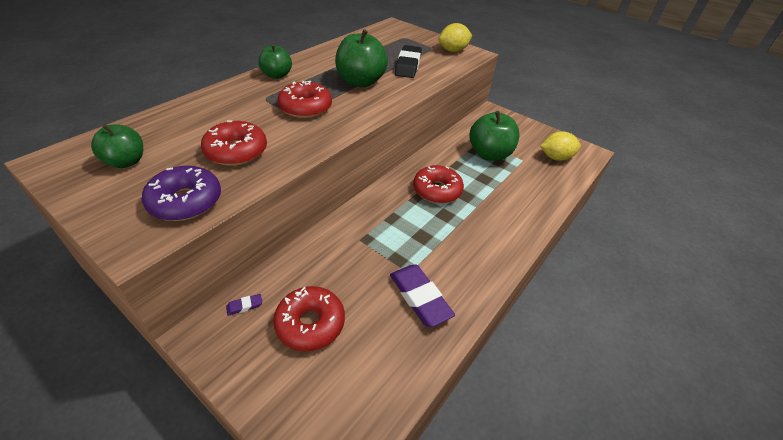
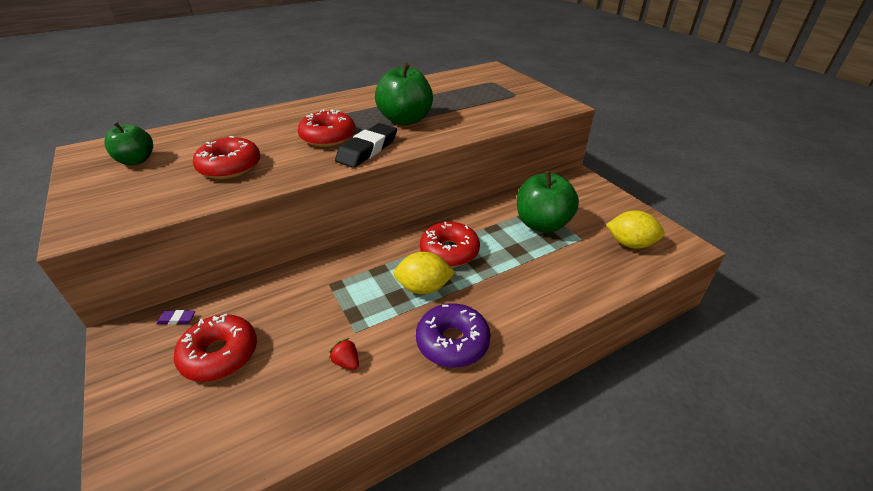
camera: 25 degrees right, 5 degrees down
(186, 201) = (149, 202): purple donut -> purple donut (452, 342)
(277, 75) = (328, 104): green apple -> none
(408, 65) = (472, 109): black eraser -> black eraser (367, 150)
(420, 297) = (346, 362): purple eraser -> red strawberry
(453, 51) = (538, 100): yellow lemon -> yellow lemon (424, 288)

